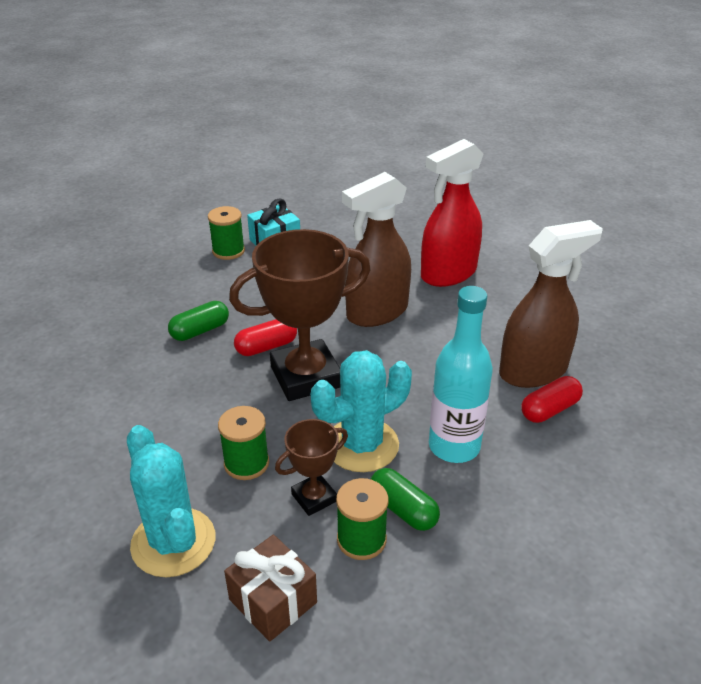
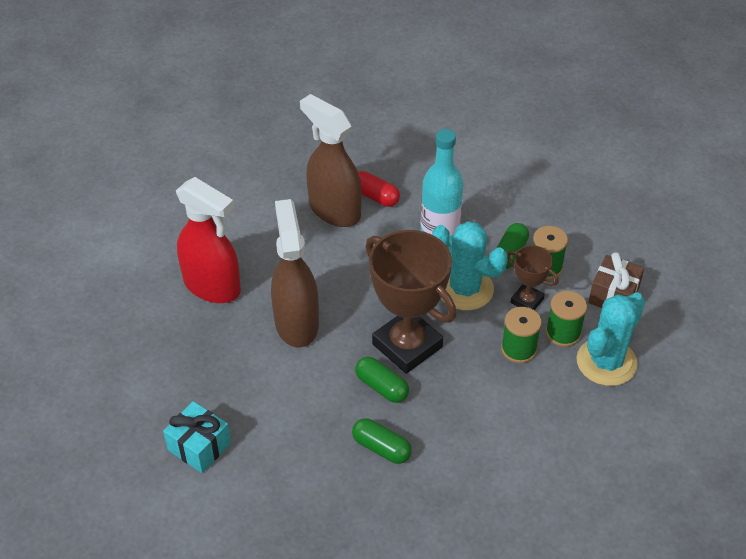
camera: 110 degrees left, 10 degrees up
(228, 251) = (232, 484): green spool -> green spool (563, 333)
(266, 347) = (381, 387): red capsule -> green capsule
(377, 312) = (296, 323): brown spray bottle -> brown spray bottle turned 135 degrees counterclockwise

